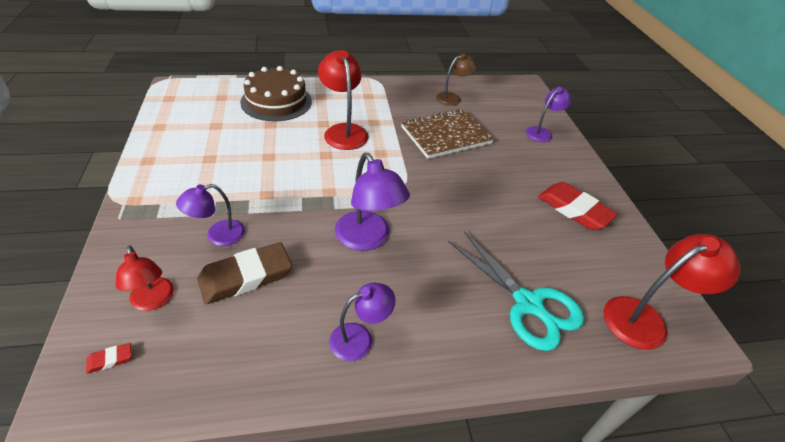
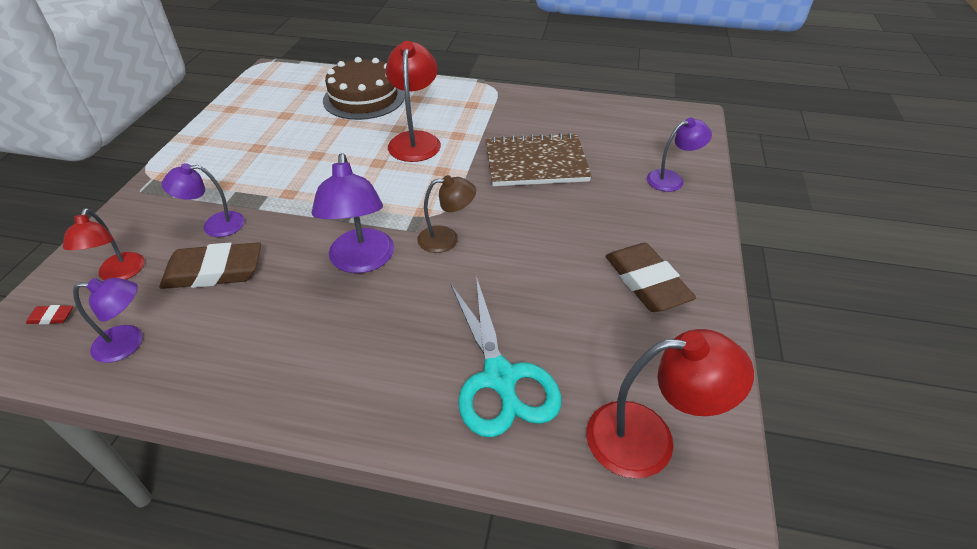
camera: 25 degrees right, 0 degrees up
(360, 338) = (282, 361): purple lamp -> purple lamp (128, 343)
(453, 98) = (577, 120): brown lamp -> brown lamp (447, 239)
(574, 209) = (646, 282): red eraser -> brown eraser

